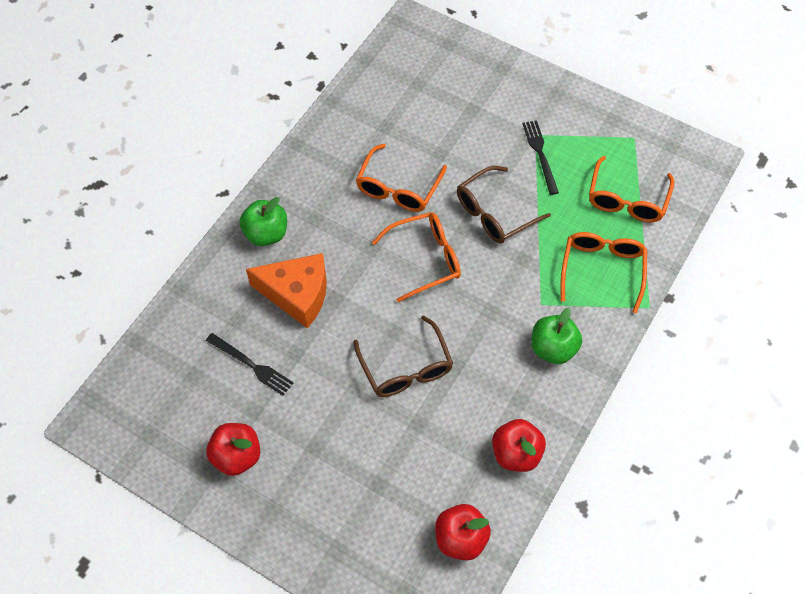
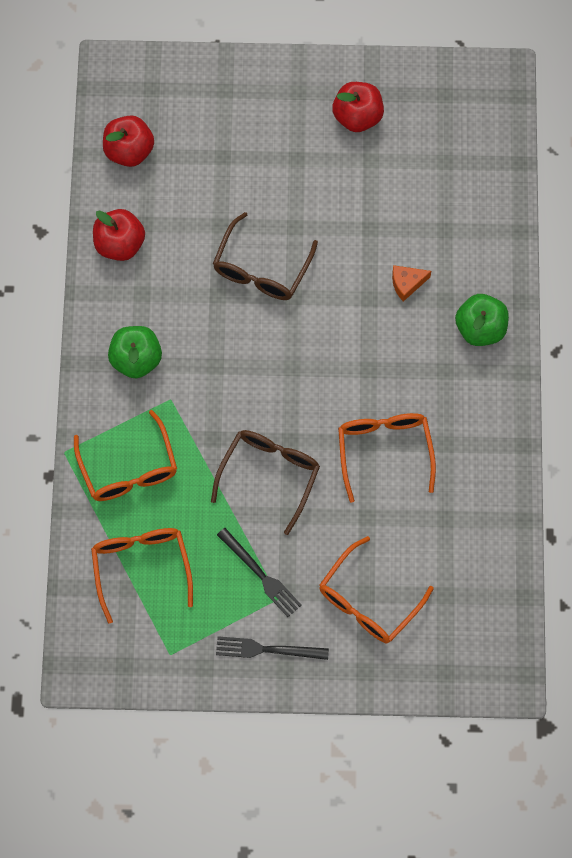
camera: 150 degrees right, 10 degrees up
(251, 365) = (401, 197): black fork -> black fork (267, 649)
(297, 294) = (407, 283): orange cheese -> orange cheese, size x0.46
(406, 367) = (261, 268): brown glasses -> brown glasses turned 105 degrees counterclockwise
(425, 259) = (308, 386): orange glasses -> orange glasses (368, 600)

